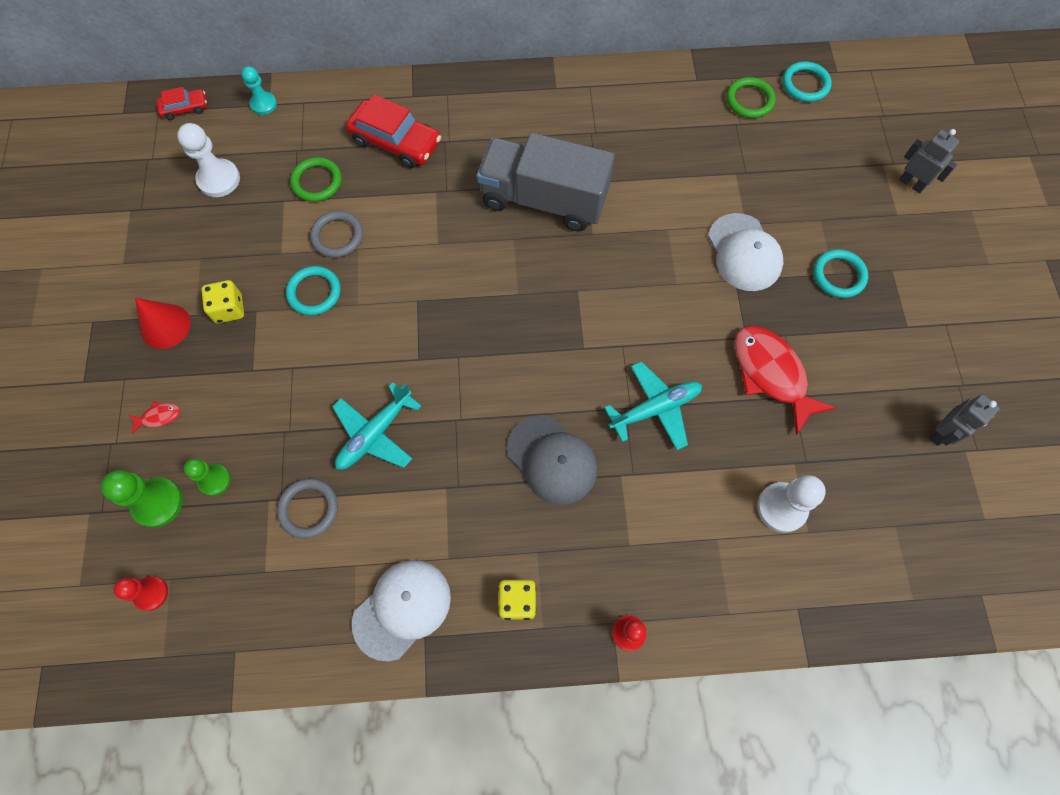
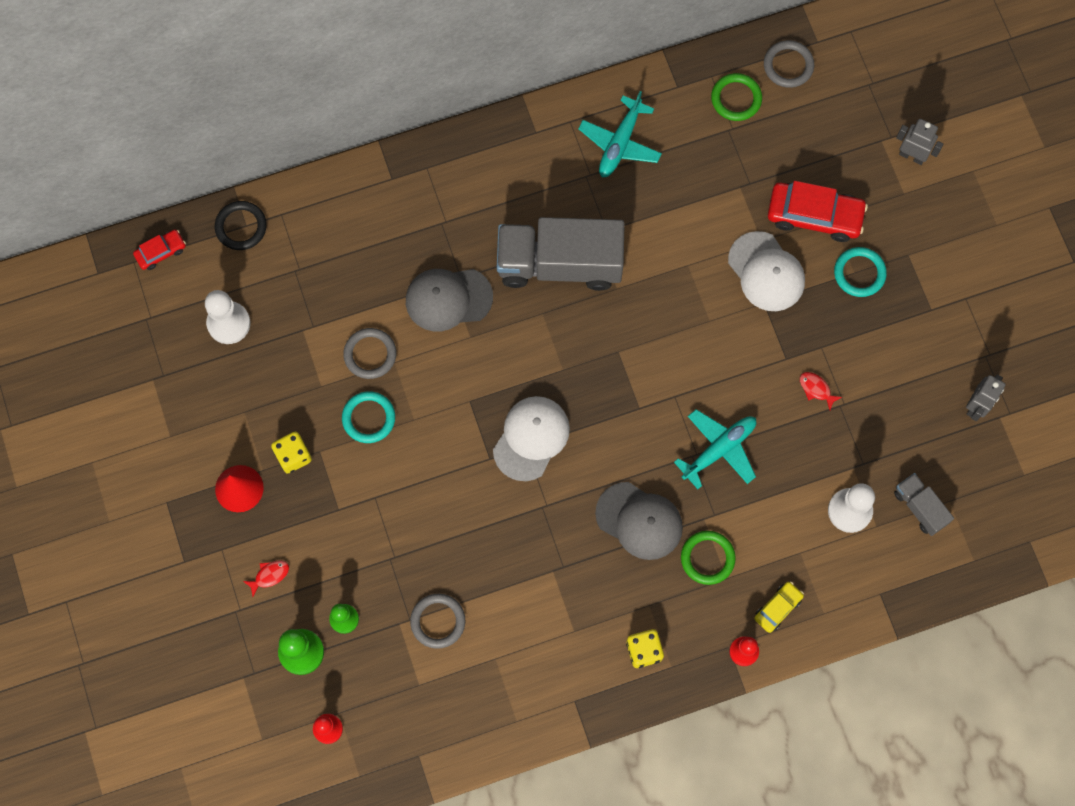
camera: 15 degrees left, 5 degrees up
(263, 104) = (241, 227): turquoise pawn -> black ring
(317, 182) = (328, 301): green ring -> green ring (707, 558)
(375, 434) = (473, 539): turquoise plane -> turquoise plane (620, 143)
(396, 141) = (392, 236): red car -> red car (814, 215)
(402, 609) = (548, 683): white cap -> white cap (531, 438)
(428, 205) = (448, 299): none -> grey cap
(678, 593) = (778, 608): none -> yellow car
(771, 374) = (816, 389): red fish -> red fish, size x0.41
(805, 84) = (788, 65): turquoise ring -> grey ring
(861, 524) = (920, 507): none -> grey truck

